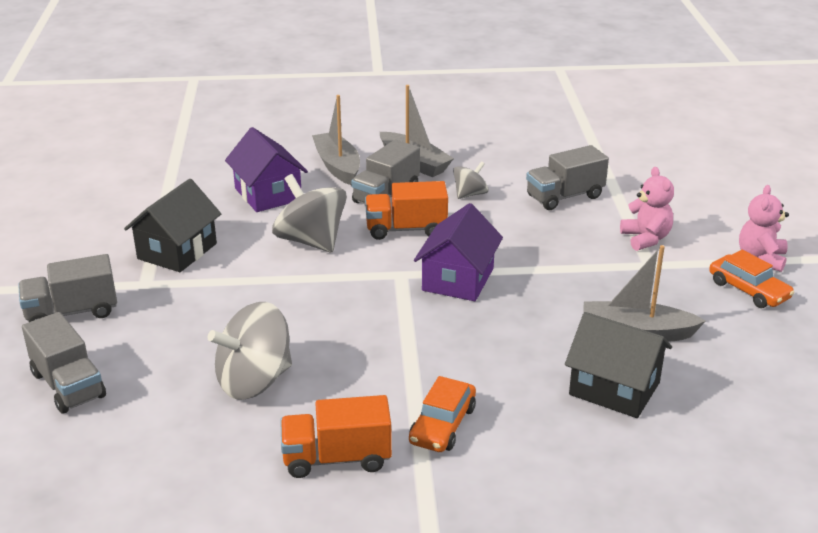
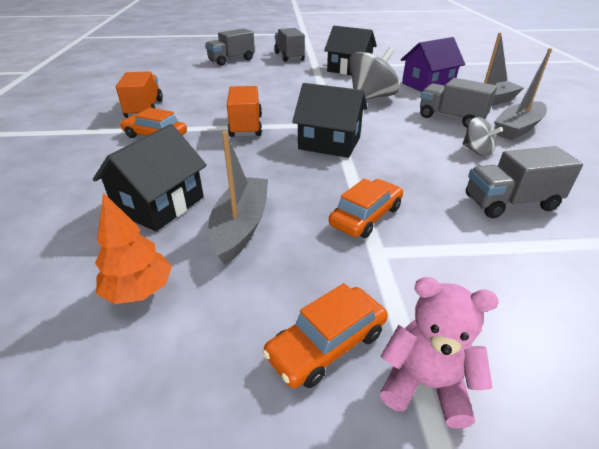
camera: 90 degrees right, 5 degrees up
(254, 381) = (221, 90): grey spinning top -> none
(406, 229) = (400, 125): orange truck -> orange truck (246, 126)
(458, 279) = (329, 143): purple house -> black house
(565, 197) = (510, 203): grey truck -> grey truck turned 75 degrees counterclockwise
(602, 266) = (366, 216): none -> orange car
(646, 239) = (439, 256): pink teddy bear -> none
(736, 377) = (139, 290): none -> orange tree

